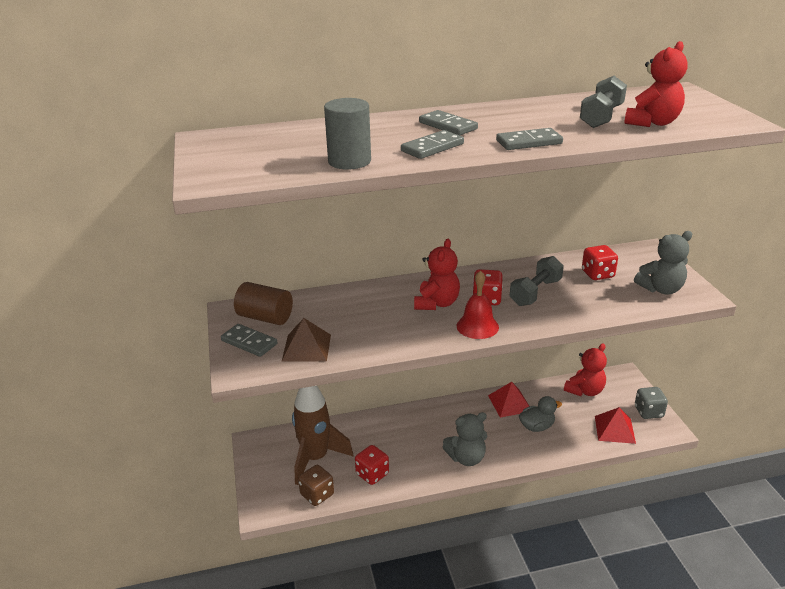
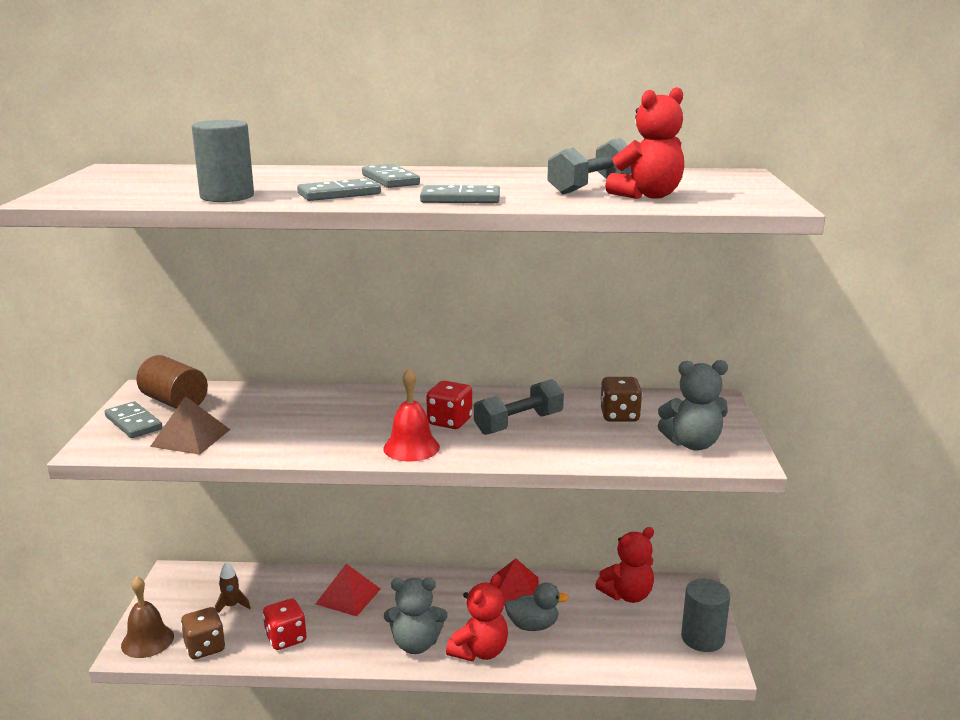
camera: 15 degrees right, 10 degrees down
(269, 499) = (147, 641): none -> brown bell
(316, 458) = (231, 606): brown rocket -> brown rocket, size x0.40
(436, 303) = (384, 417): red teddy bear -> red teddy bear (479, 651)
(597, 274) = (619, 416): red dice -> brown dice
(614, 429) = (639, 650): red pyramid -> red pyramid (348, 596)
(648, 412) = (702, 638): grey dice -> grey cylinder

